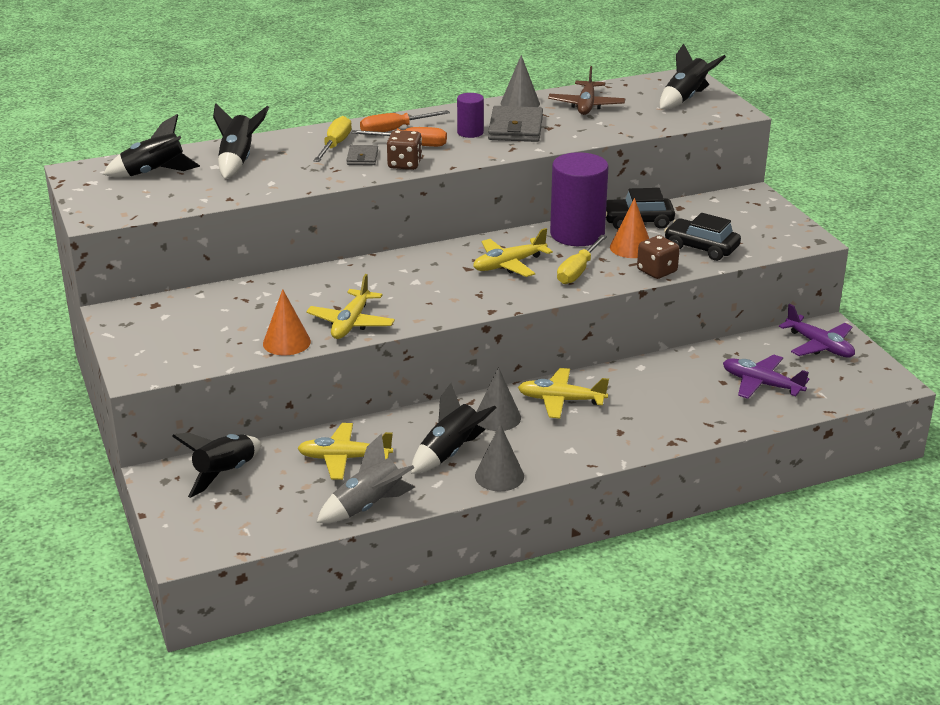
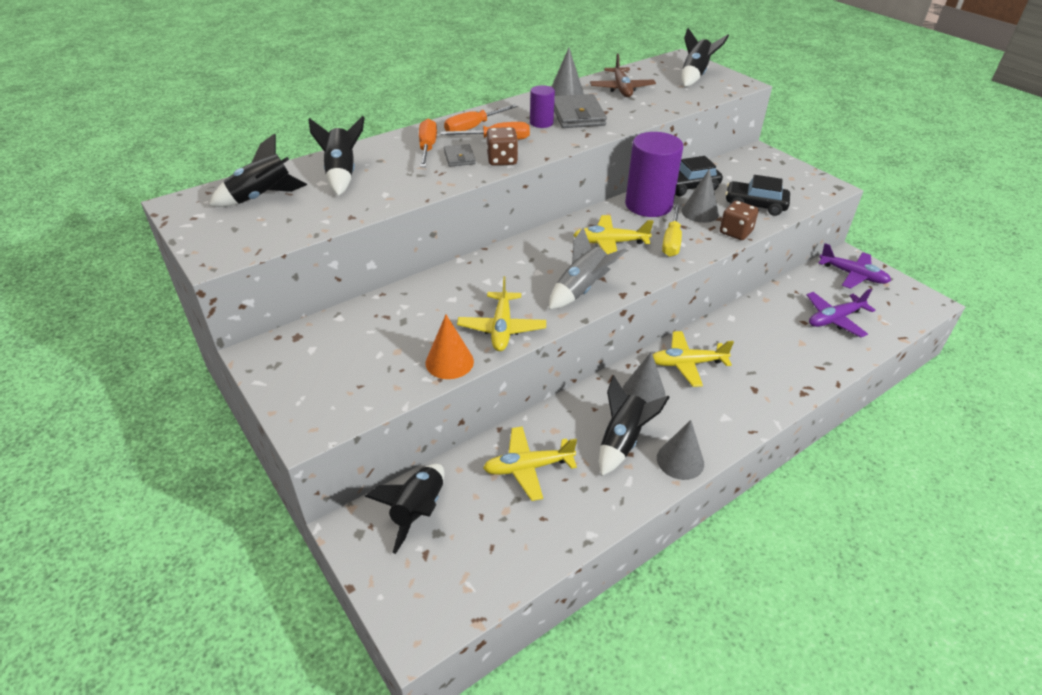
camera: 15 degrees left, 10 degrees up
(335, 145) = (427, 148): yellow screwdriver -> orange screwdriver
(368, 506) = (578, 524): grey rocket -> grey rocket (581, 290)
(509, 265) = (610, 243): yellow plane -> yellow plane turned 45 degrees clockwise
(631, 247) = (700, 212): orange cone -> grey cone
(761, 384) = (834, 319): purple plane -> purple plane turned 45 degrees counterclockwise

